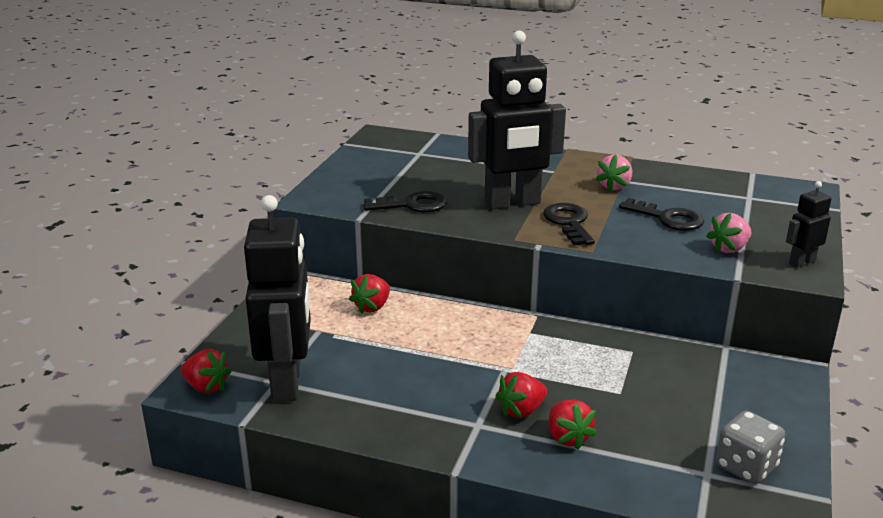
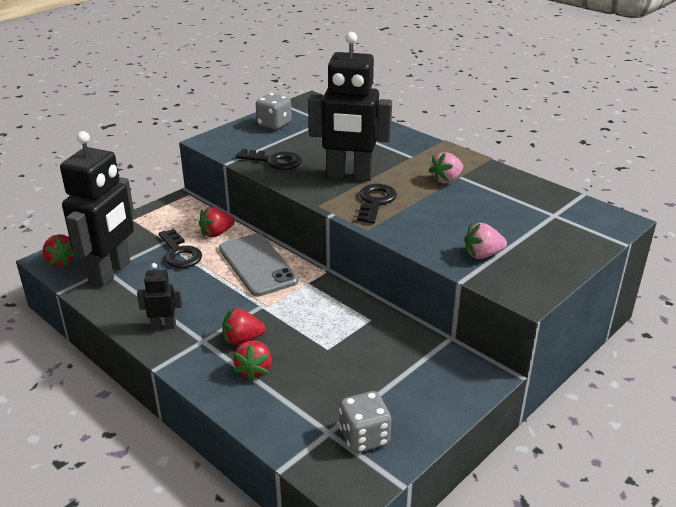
camera: 25 degrees right, 5 degrees up
(366, 167) = (274, 124): none -> grey dice
(455, 328) = (257, 265): none -> grey phone
(668, 218) = (460, 217): black key -> black key (180, 253)
(801, 262) = (533, 282): black robot -> black robot (164, 326)

